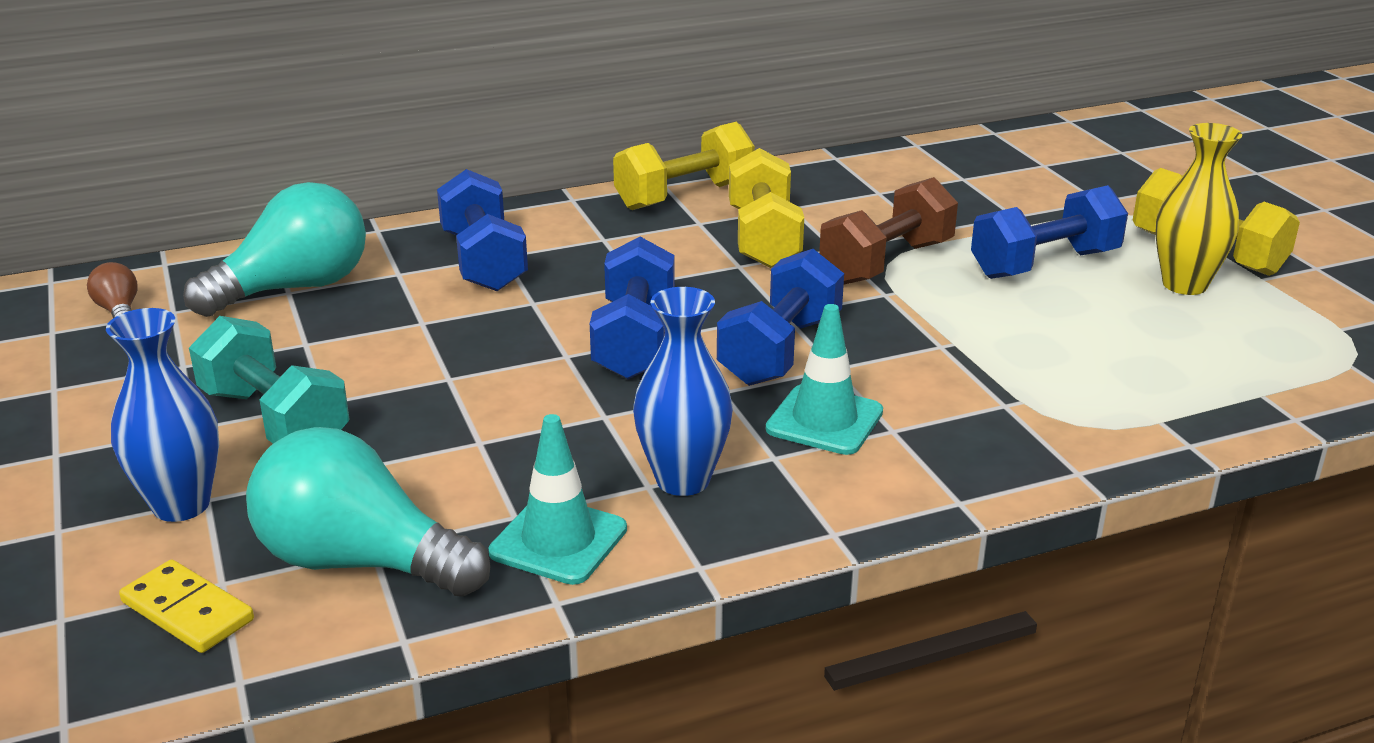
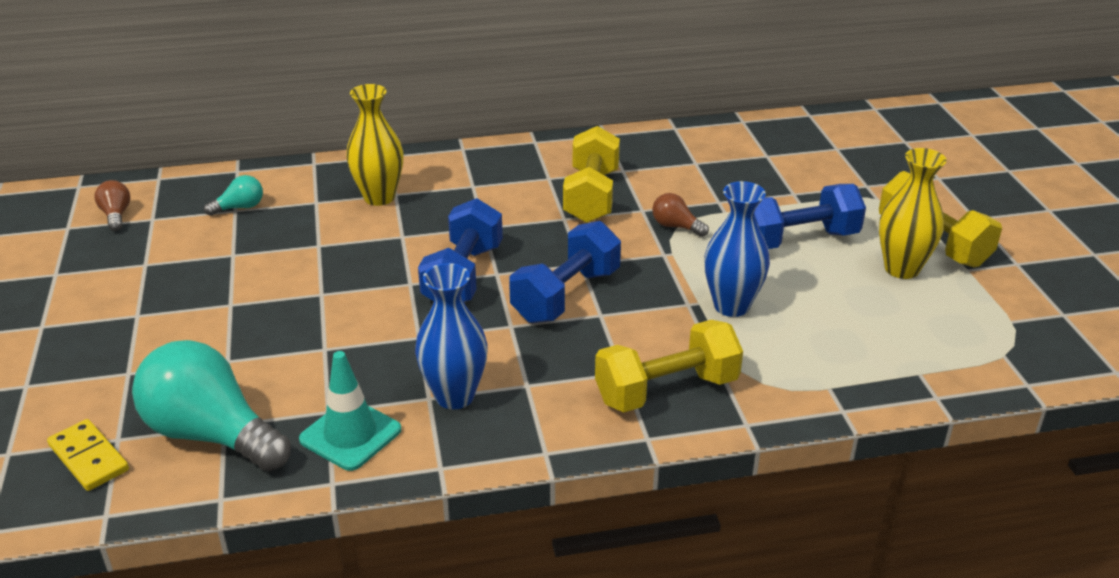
camera: 10 degrees right, 5 degrees up
(181, 505) = (110, 375): blue vase -> blue vase (731, 306)
(274, 420) = (191, 315): turquoise dumbbell -> none
(294, 288) = (240, 208): turquoise light bulb -> turquoise light bulb, size x0.44
(483, 261) = (379, 197): blue dumbbell -> yellow vase
(684, 196) = (546, 153): yellow dumbbell -> yellow dumbbell (666, 390)
(824, 420) = (575, 358): turquoise traffic cone -> none
(886, 262) = (676, 226): brown dumbbell -> brown light bulb

